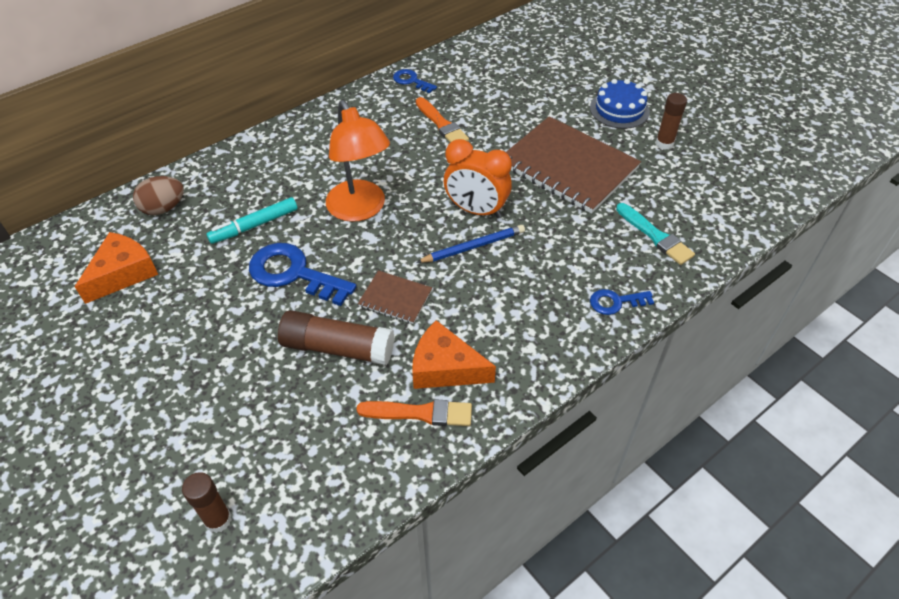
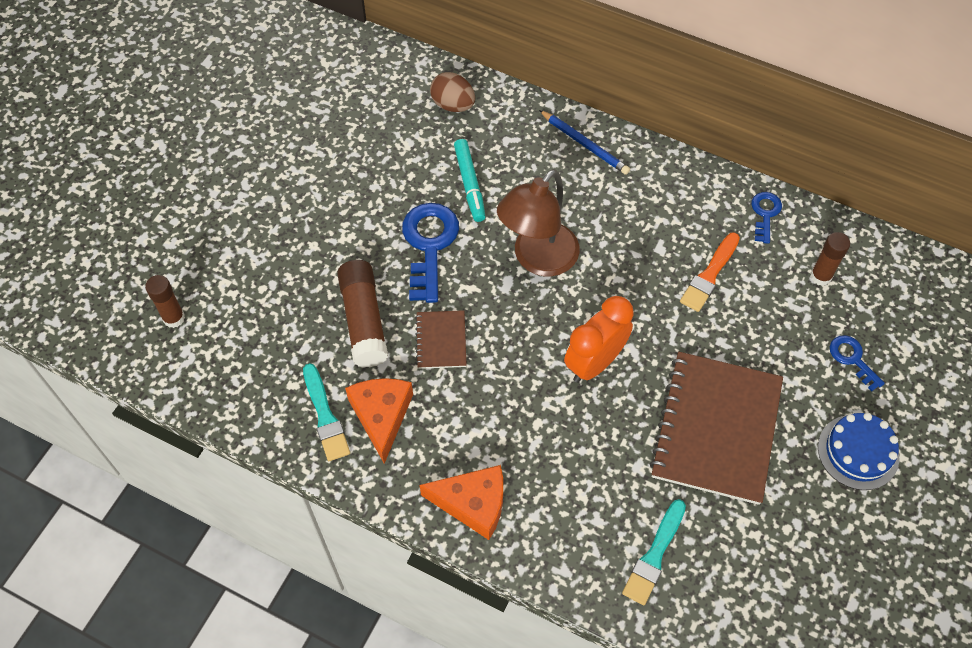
camera: 65 degrees right, 10 degrees up
(123, 273) = (366, 121): orange cheese -> orange cheese (473, 504)
(254, 226) = (469, 184): turquoise marker -> turquoise marker turned 135 degrees counterclockwise
(360, 209) = (538, 259): orange lamp -> brown lamp
(420, 413) = (325, 416): orange brush -> turquoise brush
(473, 247) = (541, 380): blue pencil -> blue pencil (584, 144)
(476, 210) = (594, 362): orange clock -> orange clock turned 45 degrees clockwise
(615, 302) = (534, 542): blue key -> blue key (852, 359)
(664, 143) = (824, 523): brown glue stick -> brown glue stick (820, 276)

